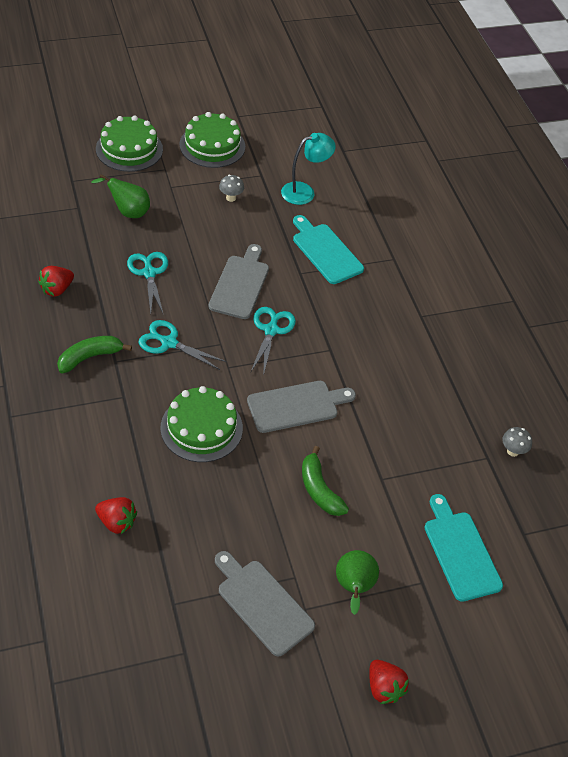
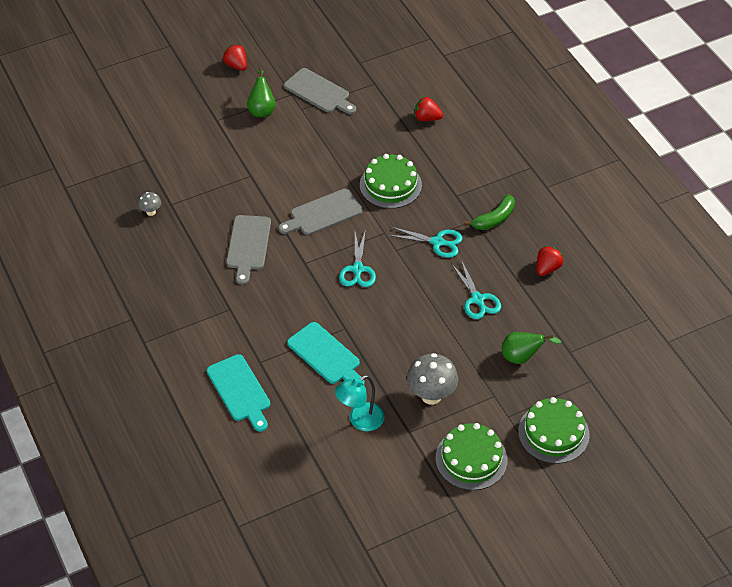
camera: 175 degrees right, 0 degrees up
(231, 198) = (431, 396): grey mushroom -> grey mushroom, size x2.00
(240, 284) = (395, 305): grey cutting board -> grey cutting board (248, 245)
(319, 490) = (294, 160): green banana -> none
(460, 552) = (191, 141): turquoise cutting board -> turquoise cutting board (240, 390)

